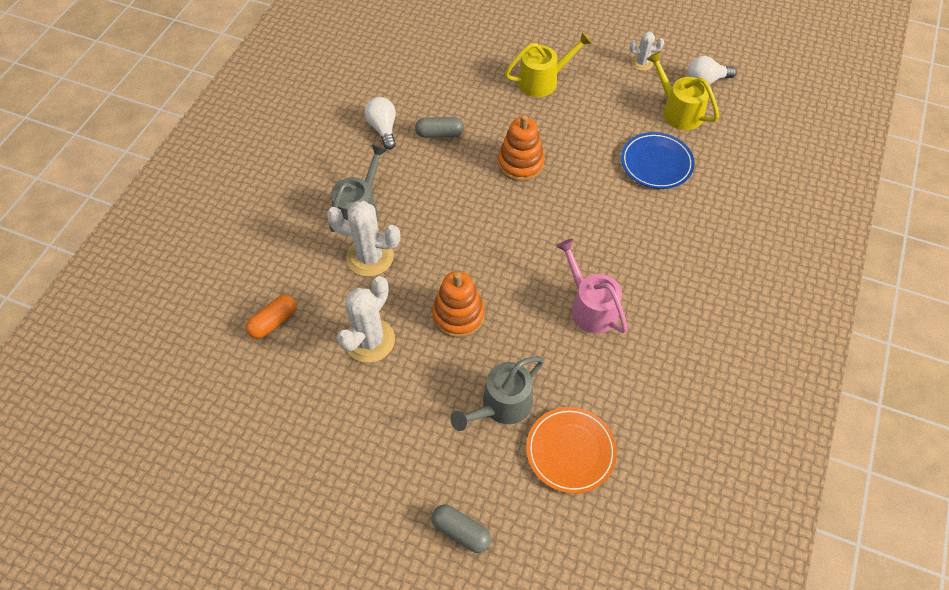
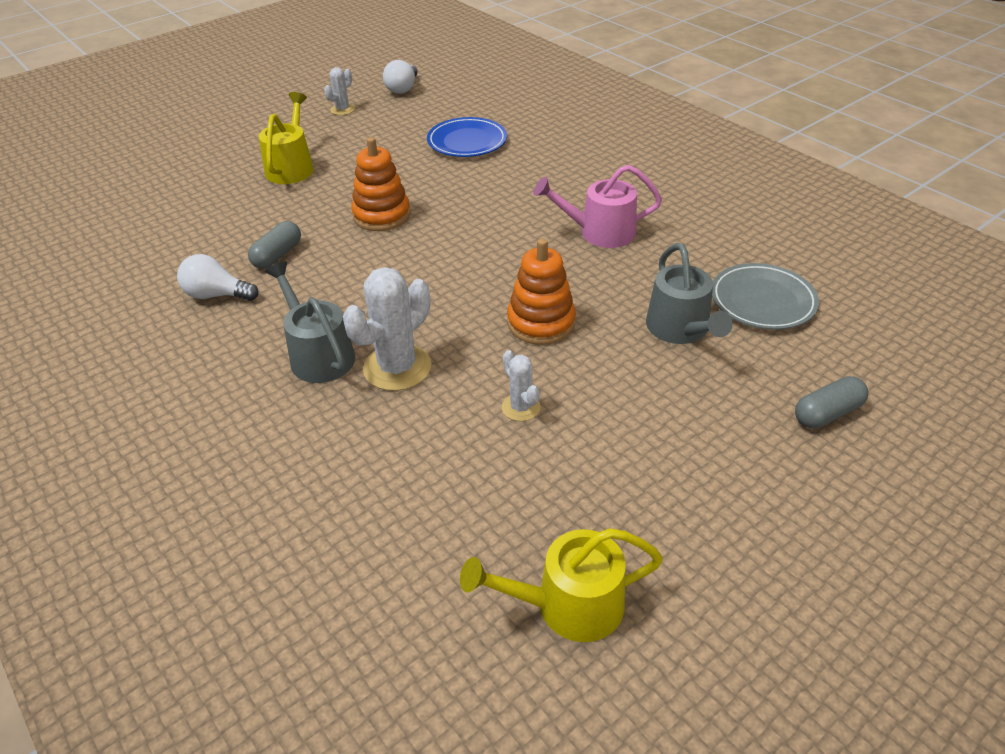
camera: 60 degrees left, 15 degrees down
(273, 322) = (419, 496): orange capsule -> none
(369, 340) = (521, 407): white cactus -> white cactus, size x0.54
(570, 451) = (762, 301): orange plate -> grey plate
(678, 111) = (421, 112): yellow watering can -> yellow watering can (569, 605)

